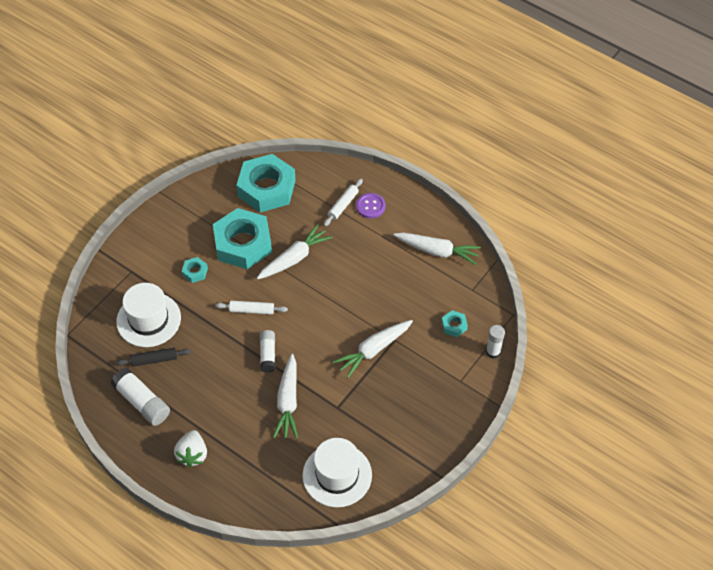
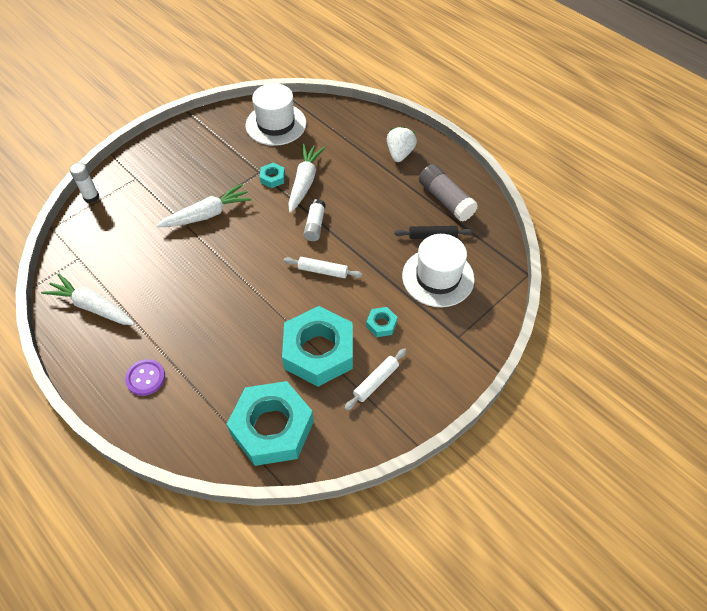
camera: 170 degrees left, 0 degrees up
(142, 402) = (445, 200): white glue stick -> grey glue stick
(294, 258) = (261, 323): white carrot -> none
(343, 205) = (179, 385): white rolling pin -> white rolling pin (376, 381)
(454, 325) = (116, 226): turquoise nut -> turquoise nut (272, 178)

